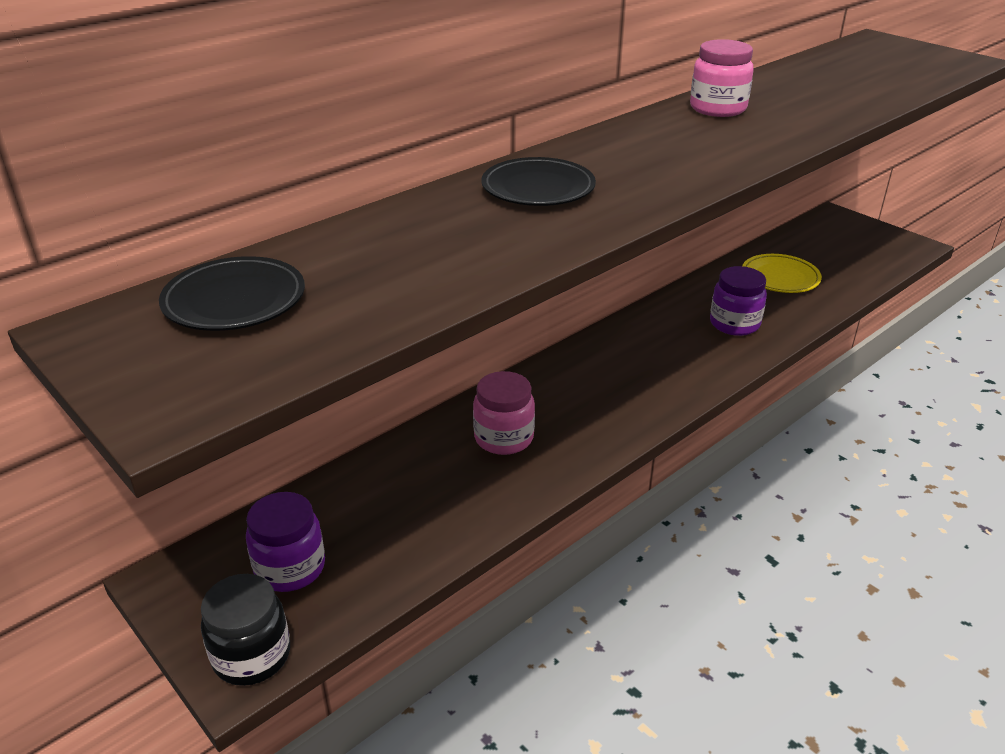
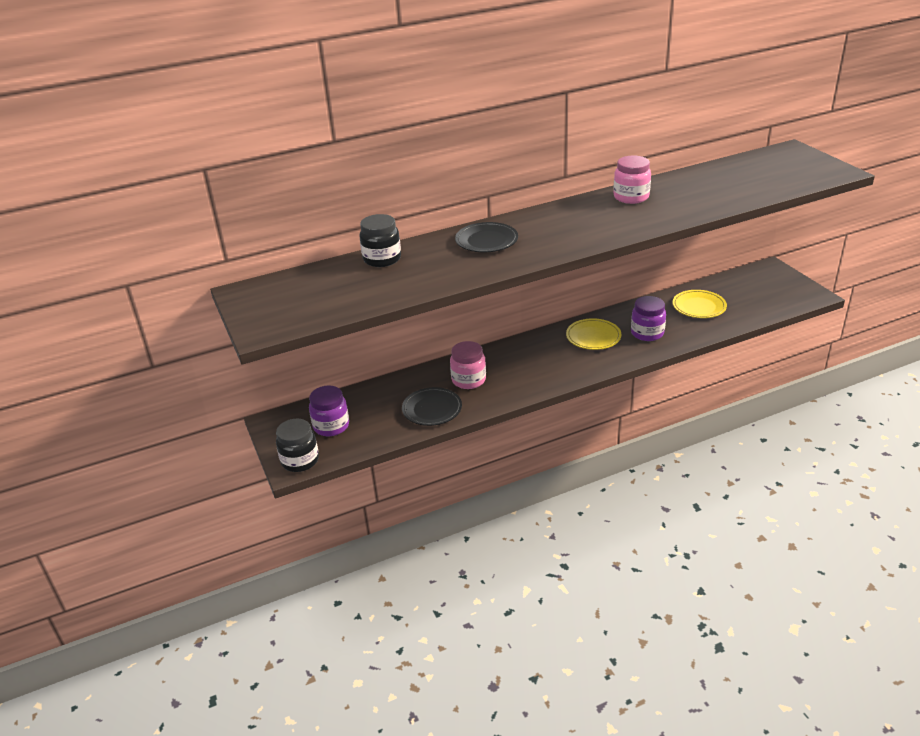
camera: 20 degrees right, 0 degrees up
(234, 300) = (308, 286): black plate -> black plate (432, 409)
(363, 235) = (382, 259): none -> black jar
(661, 340) = (593, 337): none -> yellow plate

